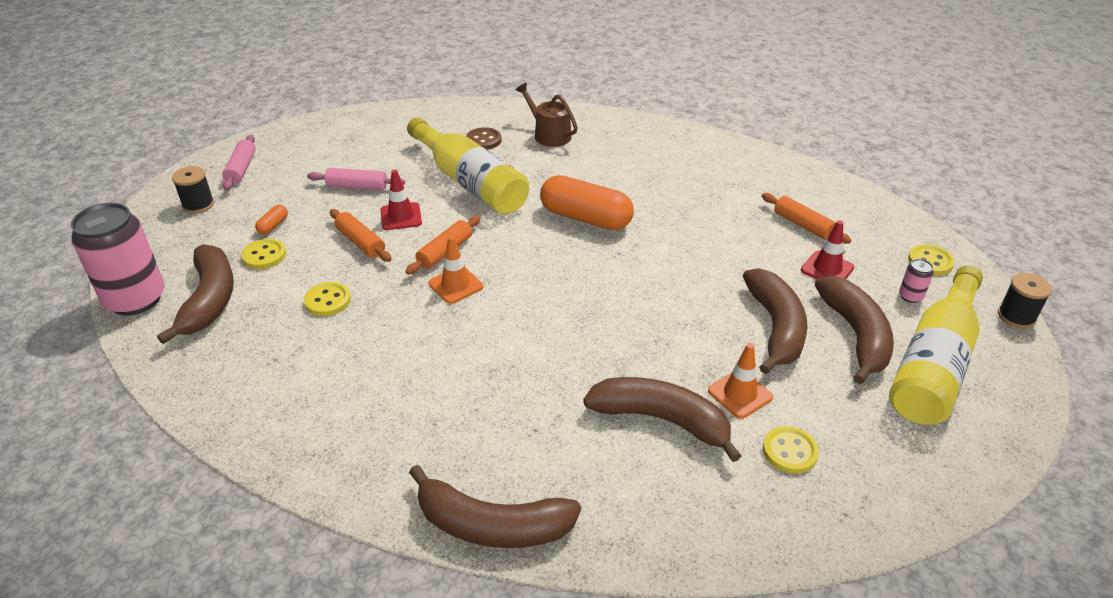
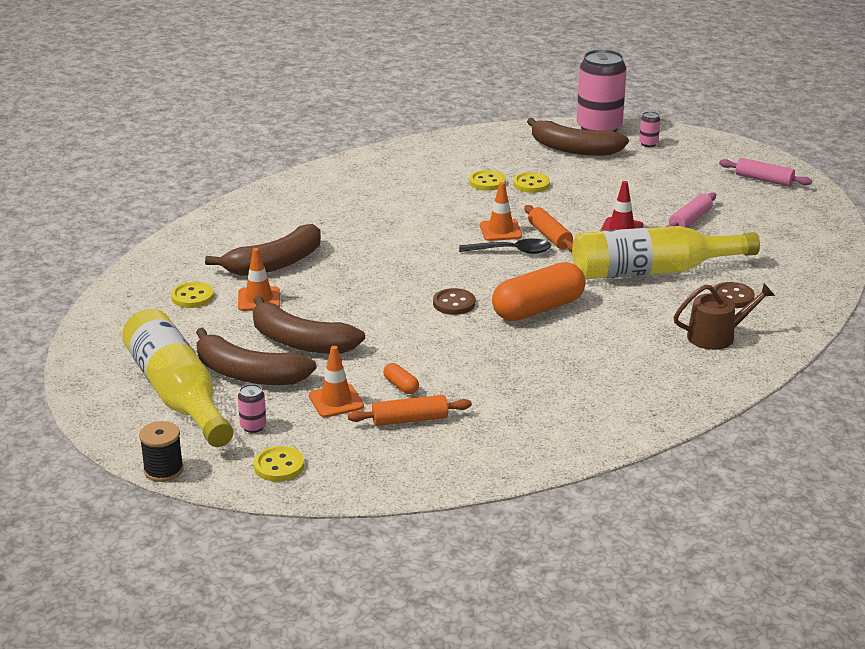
camera: 120 degrees right, 10 degrees down
(173, 253) = (648, 144): none -> pink can
(198, 205) = (714, 158): black spool -> none
(264, 255) = (613, 172): yellow button -> yellow button (487, 182)
(273, 226) = (654, 180): orange capsule -> orange capsule (401, 386)
(361, 242) = (597, 207): orange rolling pin -> none
(492, 525) = (270, 193): brown banana -> none
(494, 264) = (512, 251): none -> black spoon
(620, 264) = (454, 303): none -> brown button
(827, 269) = (336, 401): red traffic cone -> orange traffic cone

